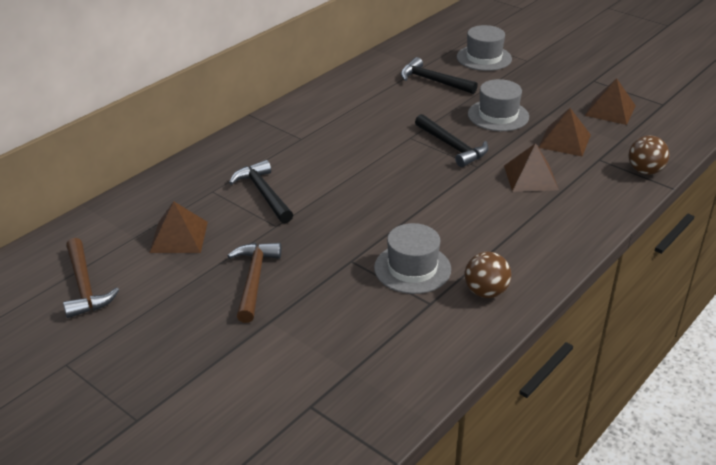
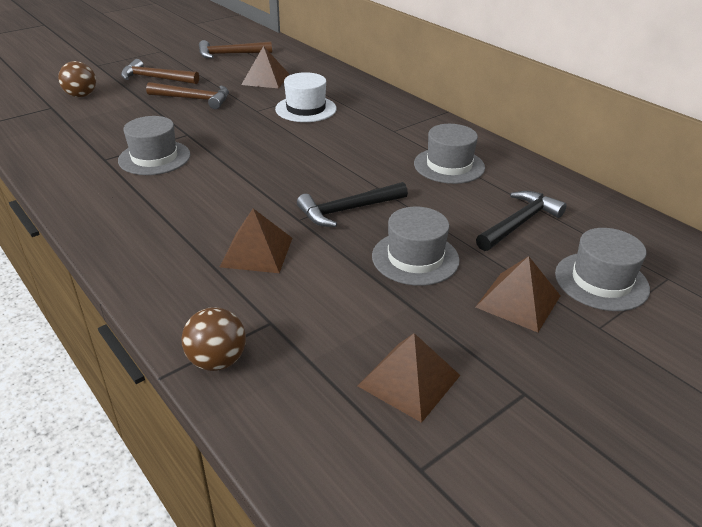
camera: 100 degrees right, 0 degrees up
(188, 334) = (156, 78): none -> brown hammer
(263, 194) = (306, 109): black hammer -> white hat
(360, 109) = (449, 165): none -> grey hat
(485, 292) = (92, 186): brown ball -> brown ball (81, 96)
(564, 141) = (330, 302): brown pyramid -> brown pyramid (518, 301)

